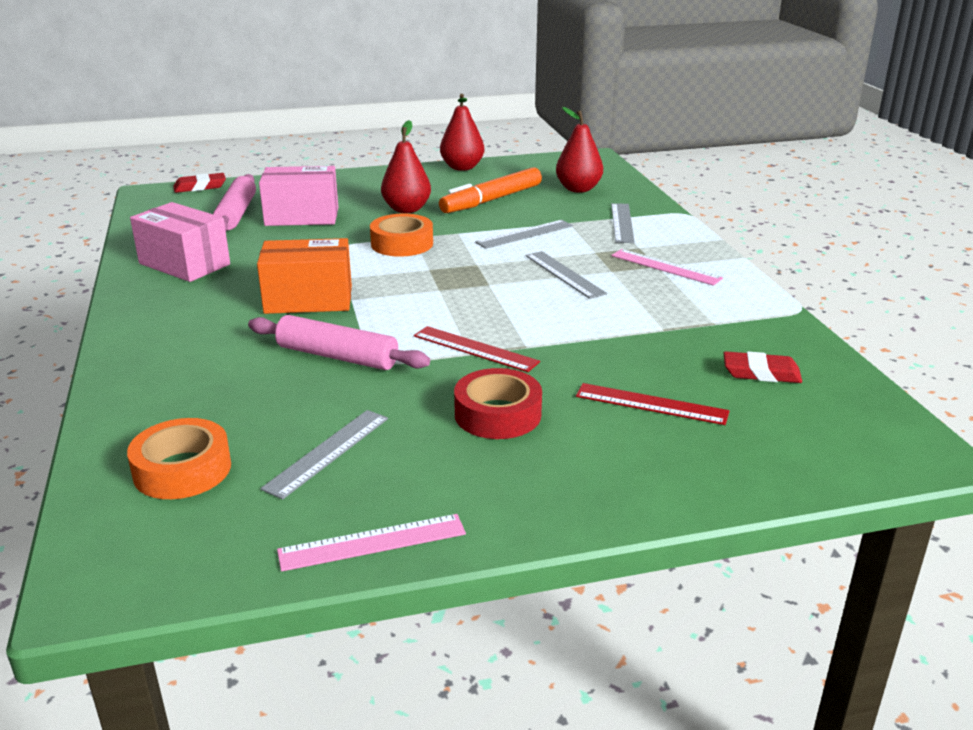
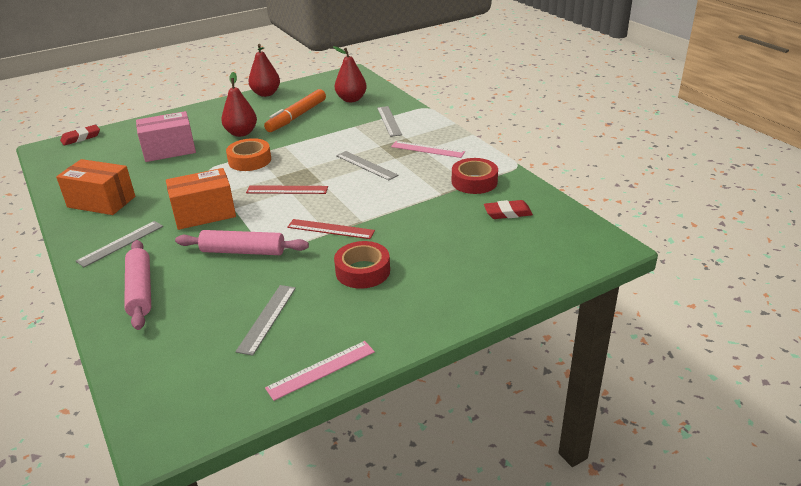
camera: 15 degrees left, 5 degrees up
(182, 470) = (177, 350): orange tape -> none
(184, 264) = (101, 202): pink box -> orange box
(237, 213) = (120, 155): pink rolling pin -> pink rolling pin (140, 290)
(524, 234) = (329, 139): grey ruler -> grey ruler (121, 243)
(651, 404) = (451, 246): red ruler -> red ruler (287, 190)
(722, 321) = (474, 182): none -> red tape

